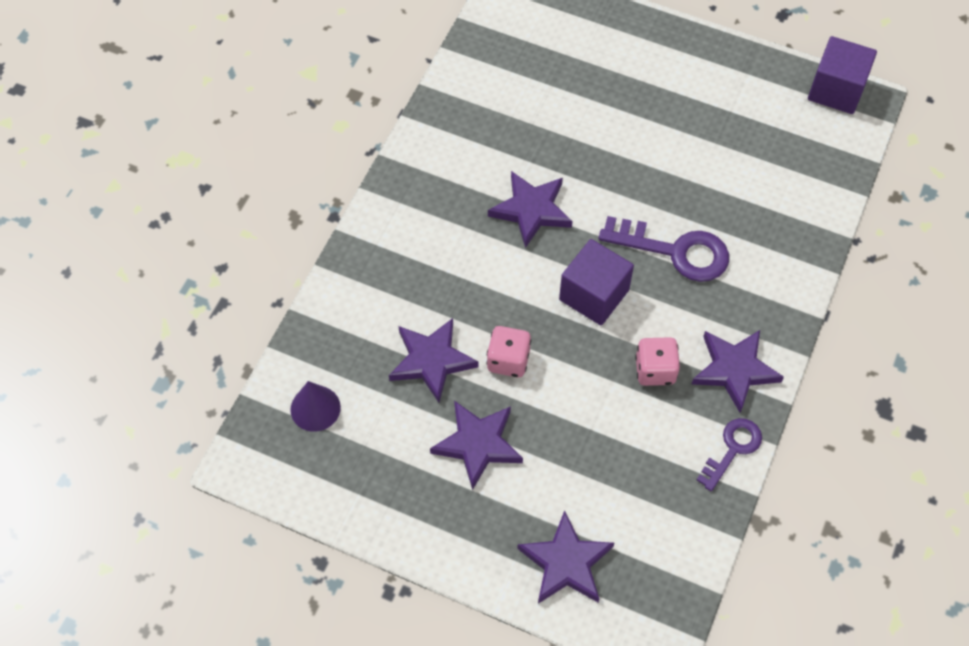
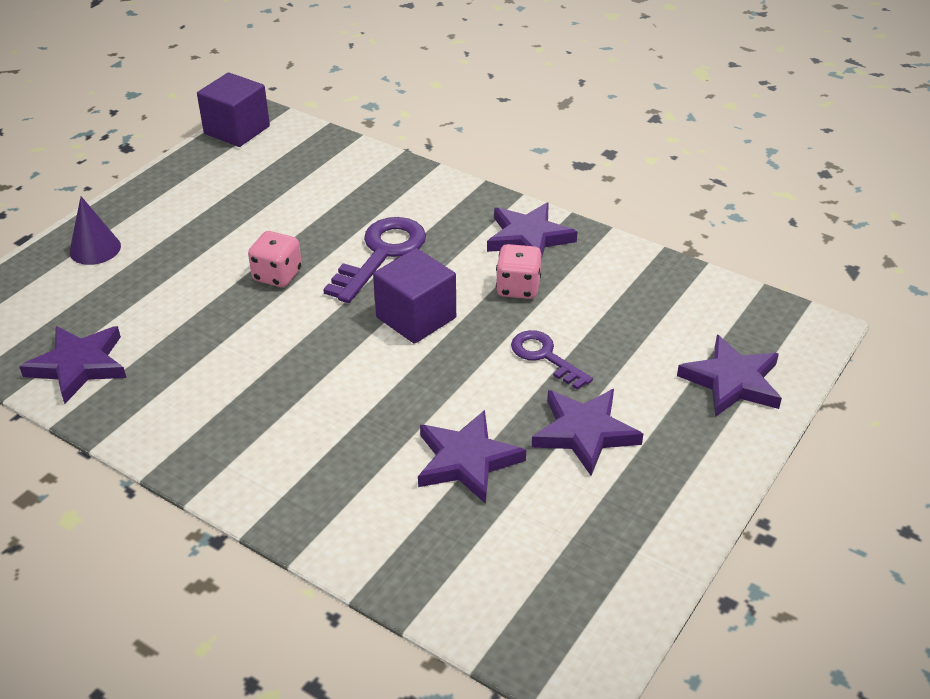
camera: 80 degrees left, 20 degrees down
(315, 408) = (511, 584): purple cone -> purple cone (95, 249)
(508, 360) = (481, 394): pink dice -> pink dice (277, 275)
(531, 210) = (288, 350): purple star -> purple star (79, 365)
(732, 449) = (614, 252): purple key -> purple key (545, 356)

